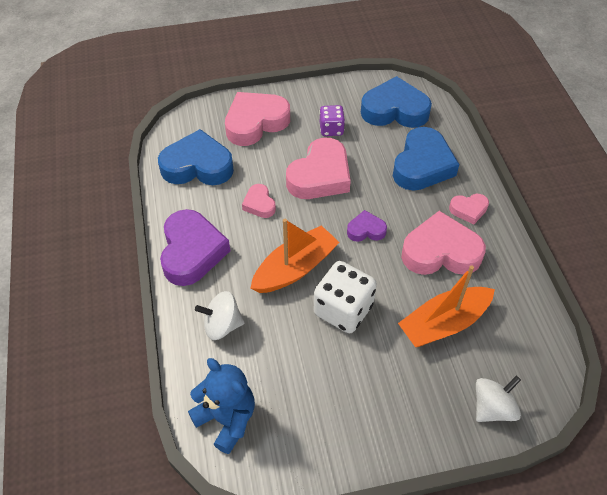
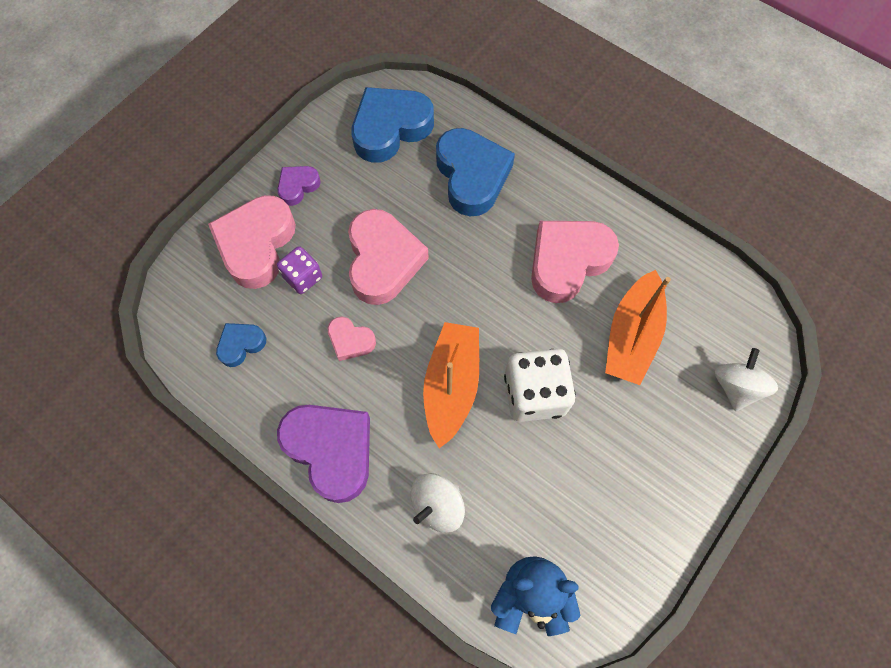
camera: 40 degrees left, 15 degrees up
(197, 166) = (241, 345): blue heart -> blue heart, size x0.50
(331, 129) = (345, 196): purple dice -> purple dice (303, 277)
(366, 230) = (481, 290): purple heart -> purple heart (298, 186)
(468, 210) = (554, 196): pink heart -> none

